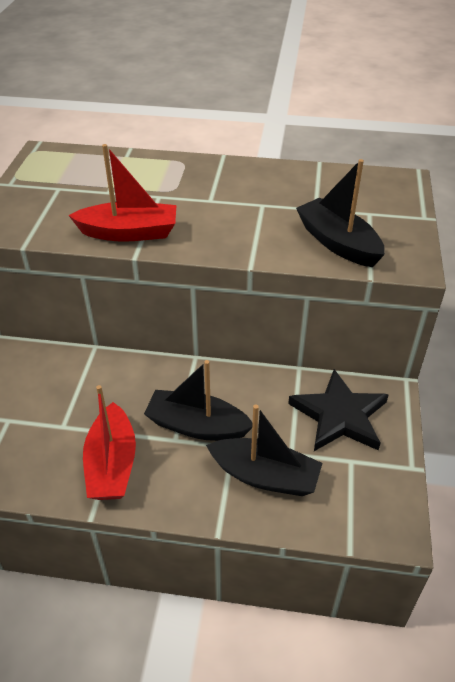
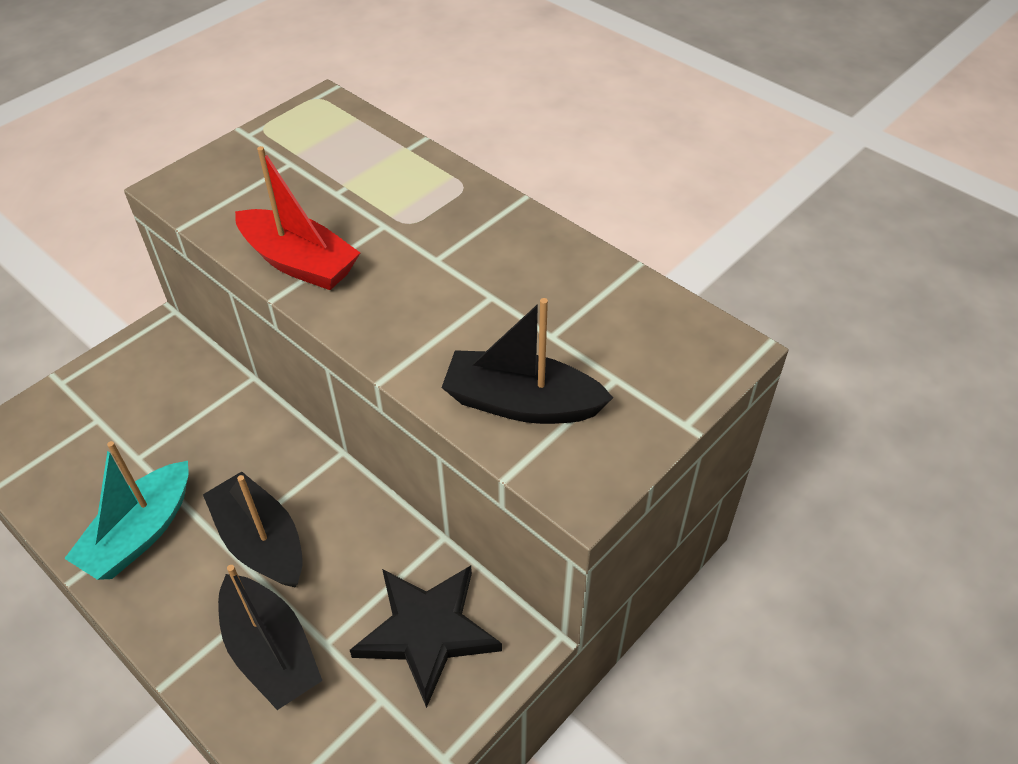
camera: 35 degrees right, 5 degrees up
(112, 464) = (140, 533): red boat -> turquoise boat
(338, 243) = (521, 403): black boat -> black boat turned 75 degrees counterclockwise

